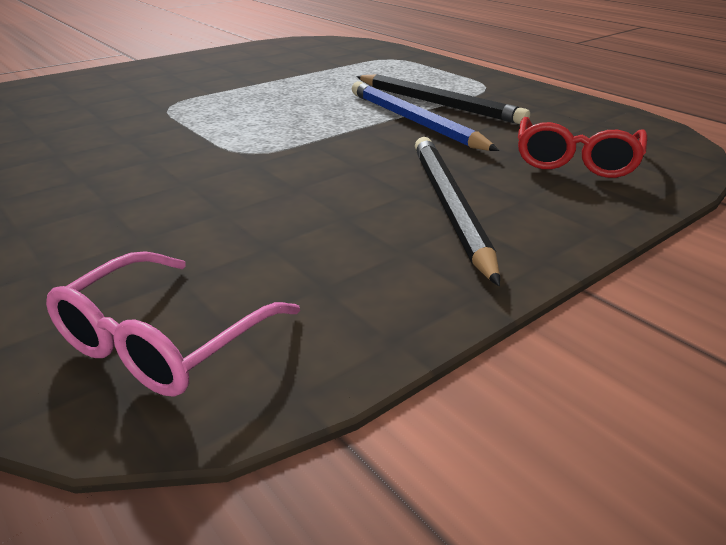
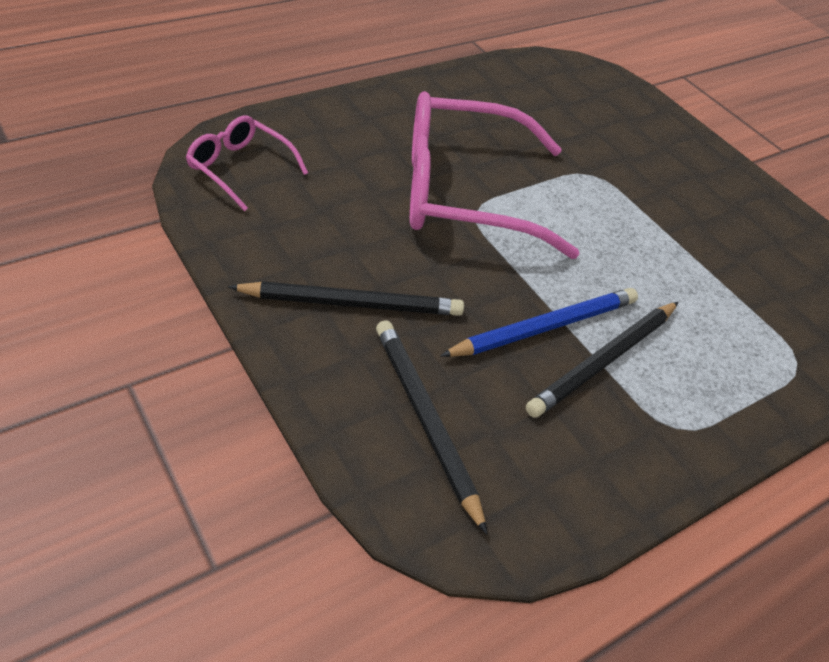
camera: 90 degrees right, 15 degrees up
(212, 159) = (463, 193): none -> pink glasses
(575, 161) = (426, 420): red glasses -> black pencil

